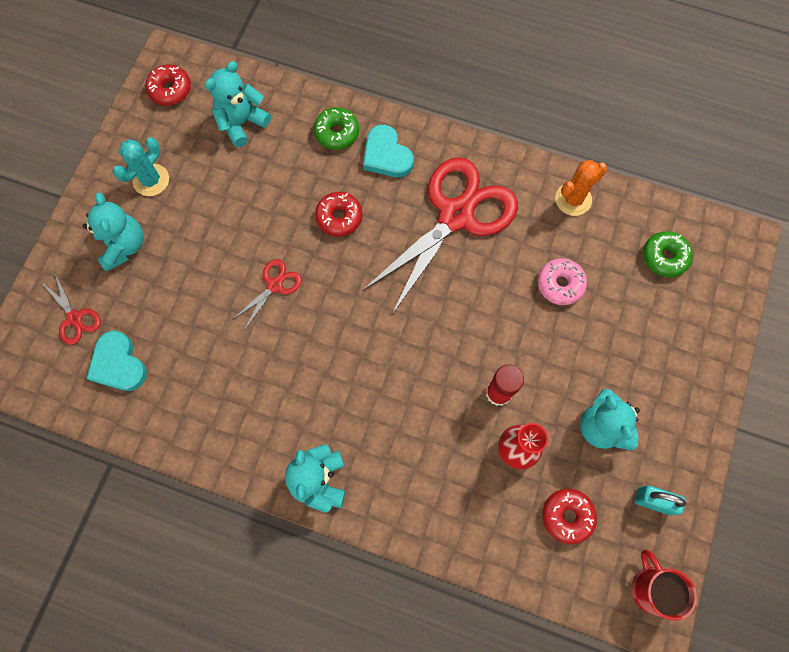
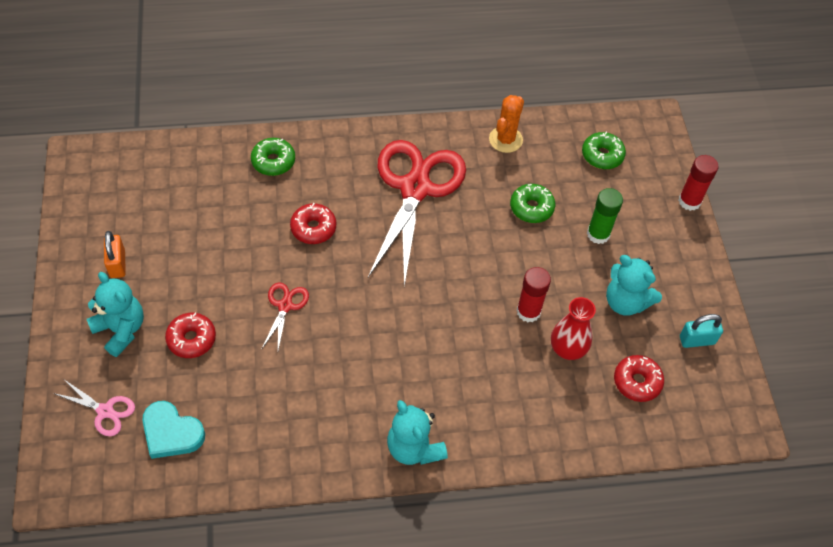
camera: 30 degrees left, 15 degrees down
(74, 318) = (105, 411): red scissors -> pink scissors
(151, 180) = (117, 264): turquoise cactus -> orange padlock
(170, 90) = (94, 181): red donut -> red donut (191, 339)
(242, 123) = (180, 185): turquoise teddy bear -> none
(386, 155) = (328, 163): turquoise heart -> none
(560, 284) = (531, 208): pink donut -> green donut
(613, 341) = (598, 234): none -> green glue stick
(651, 588) = (732, 406): red mug -> none
(730, 346) = (689, 201): none -> red glue stick

